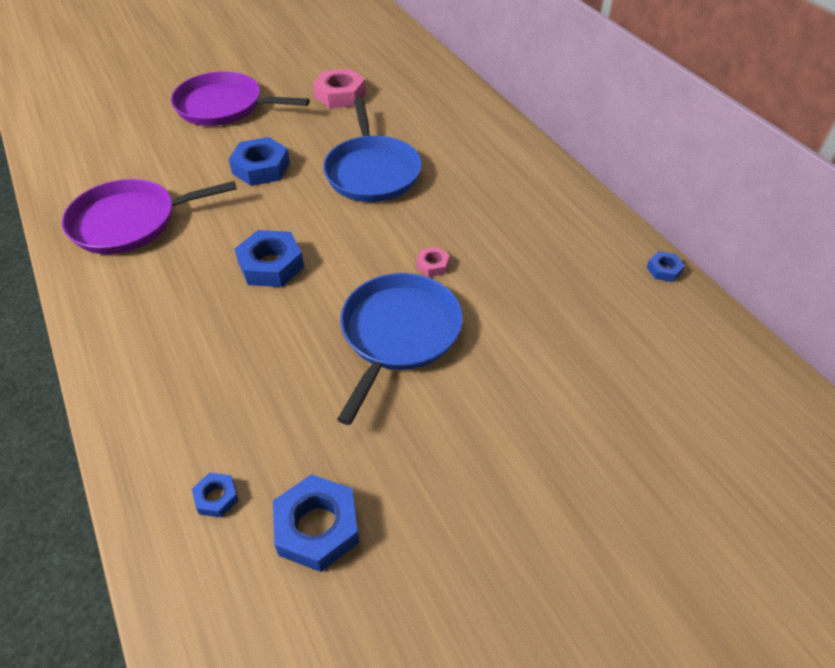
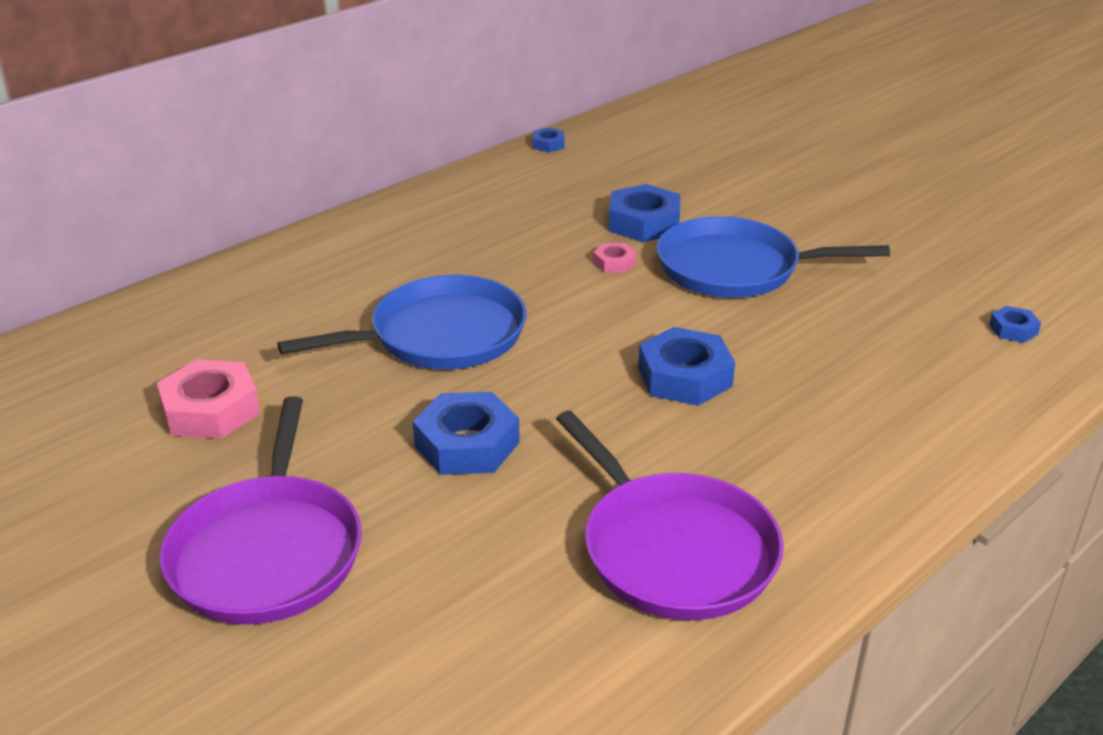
camera: 105 degrees left, 15 degrees down
(317, 527) = (983, 272): blue nut -> blue nut (644, 223)

